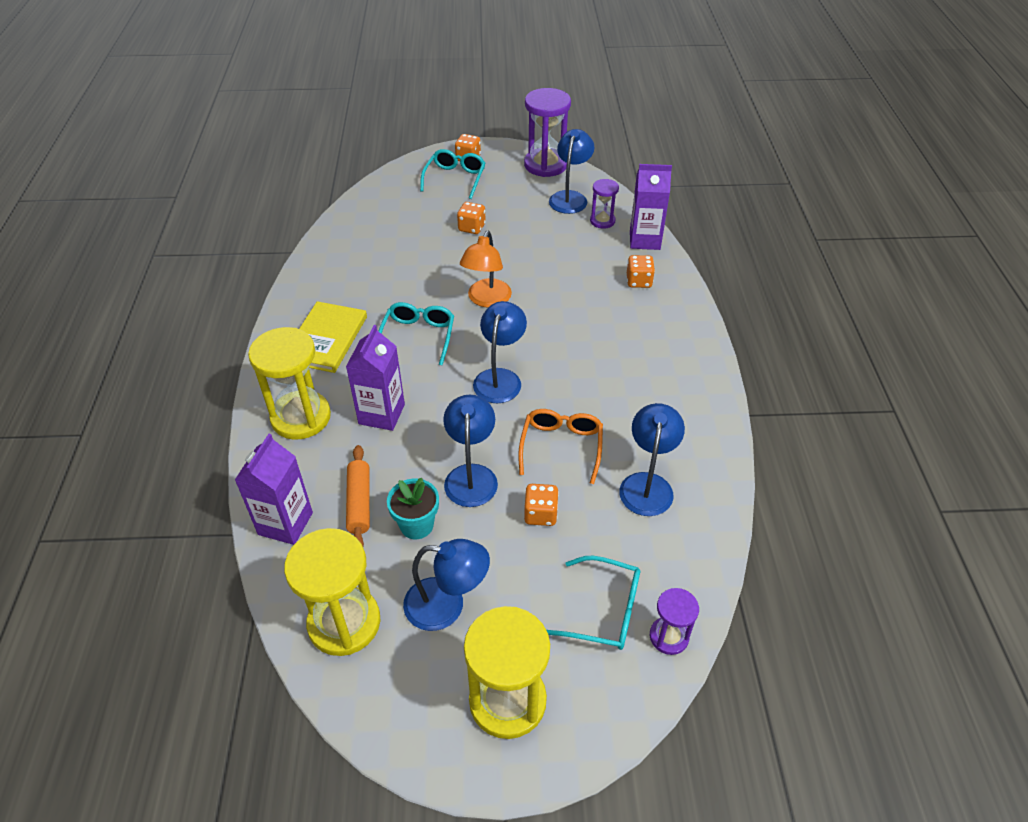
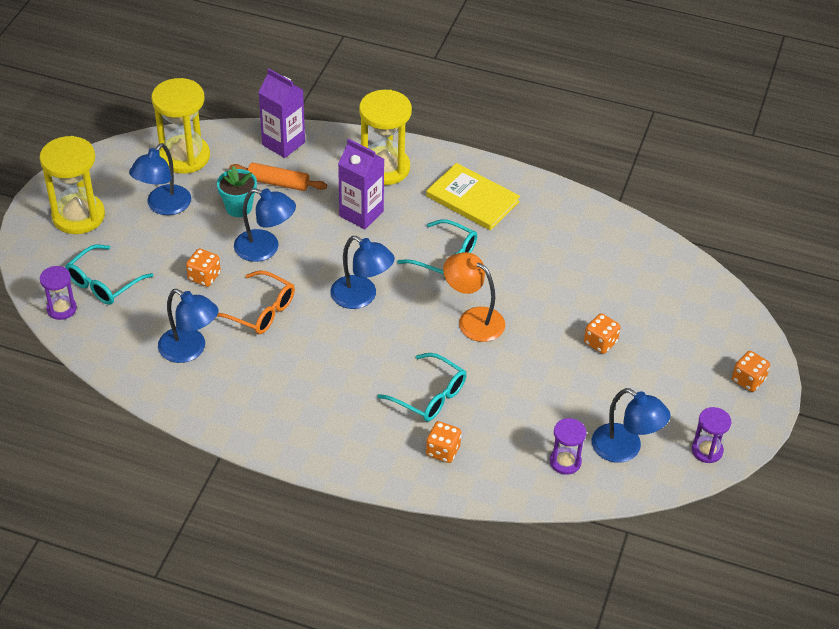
camera: 110 degrees right, 0 degrees up
(455, 179) = (705, 355): turquoise glasses -> turquoise glasses (429, 395)
(545, 165) = (707, 450): purple hourglass -> purple hourglass, size x0.54
(644, 240) = (512, 487): purple carton -> none

